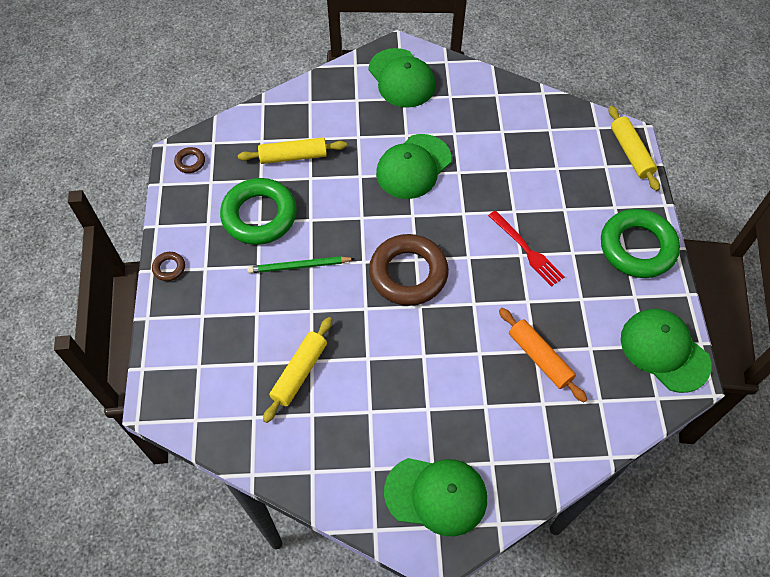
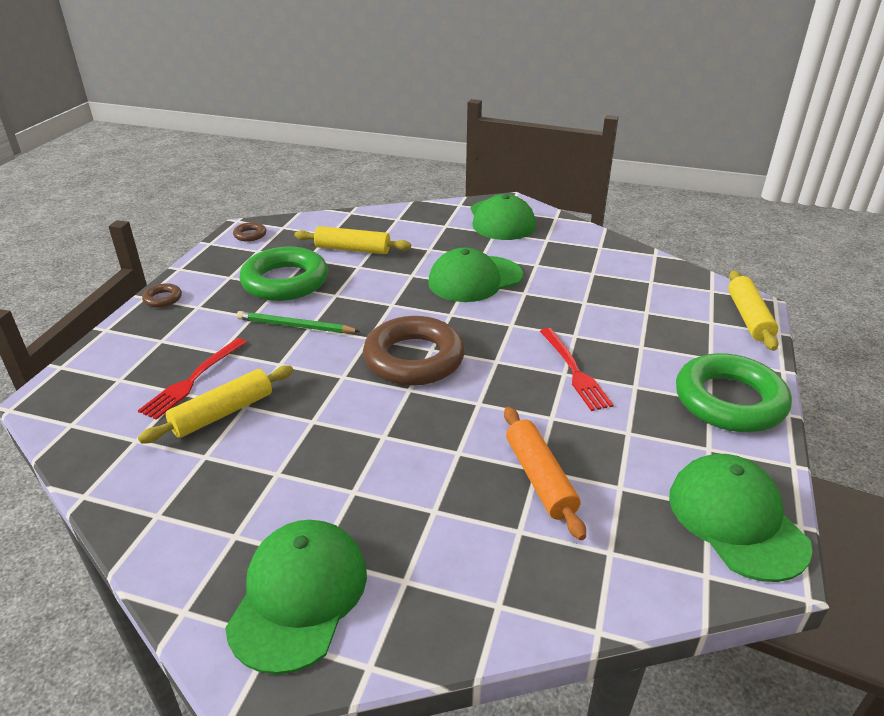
camera: 20 degrees right, 25 degrees down
(256, 348) = (193, 380): none -> red fork
(436, 495) = (299, 596): green cap -> green cap turned 105 degrees counterclockwise

